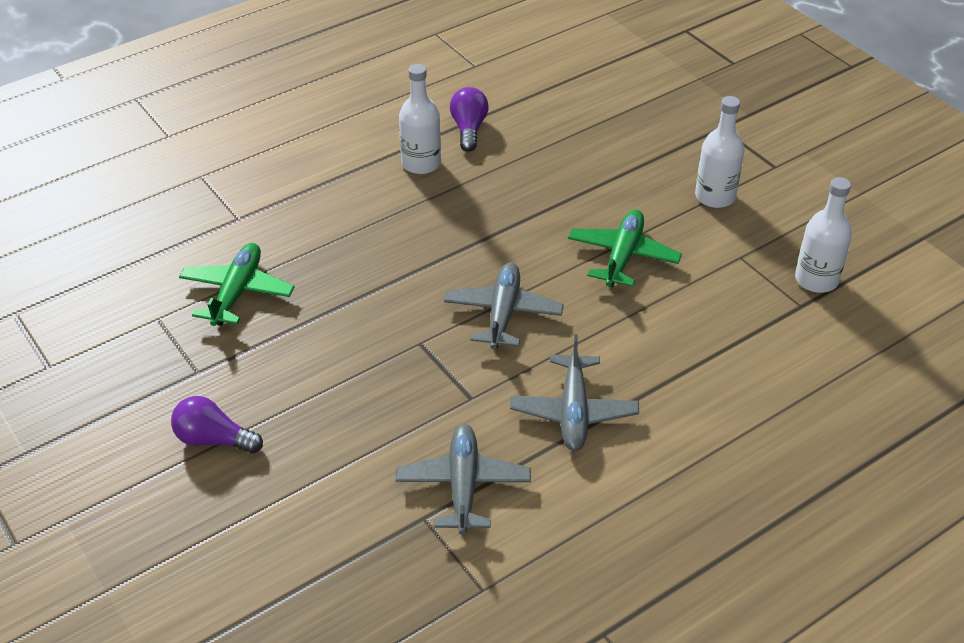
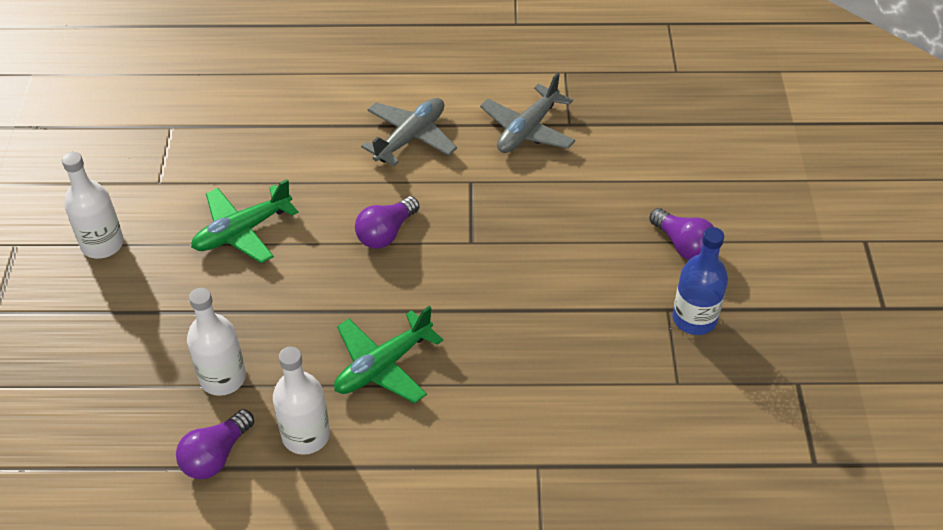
camera: 145 degrees left, 5 degrees up
(168, 376) = (694, 319): none -> blue bottle
(237, 292) = (590, 373): green plane -> green plane (383, 366)
(503, 313) = (386, 233): grey plane -> purple light bulb
(816, 279) = (133, 137): white bottle -> white bottle (223, 378)

